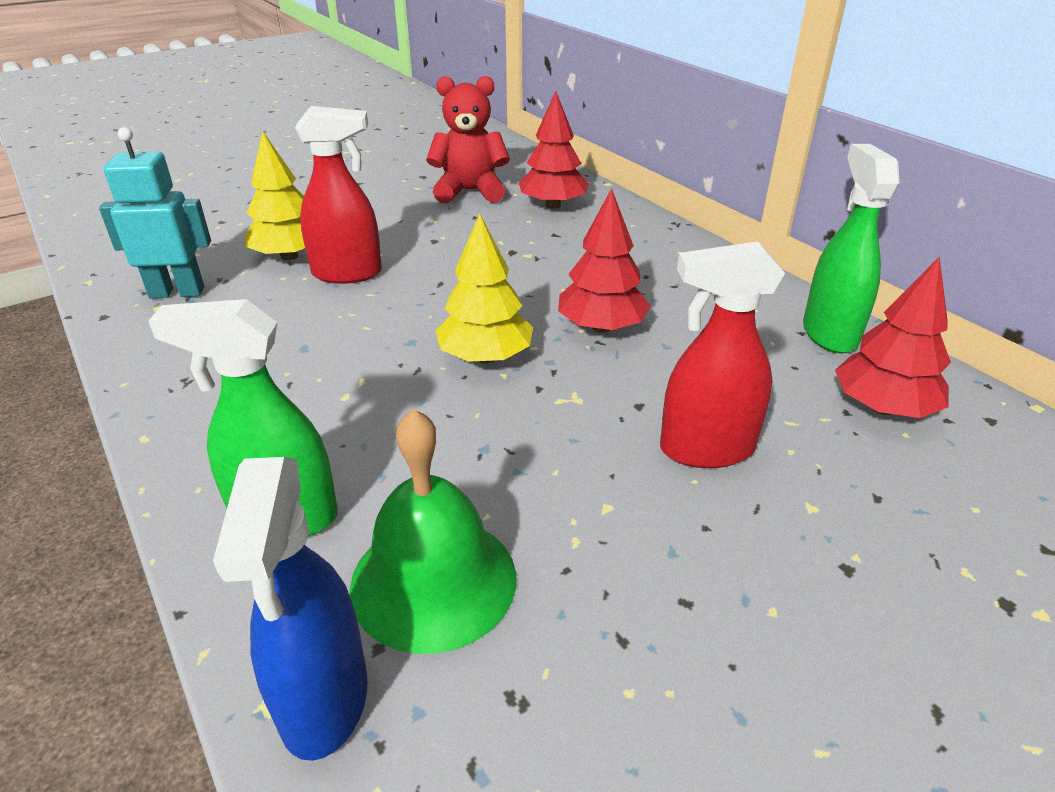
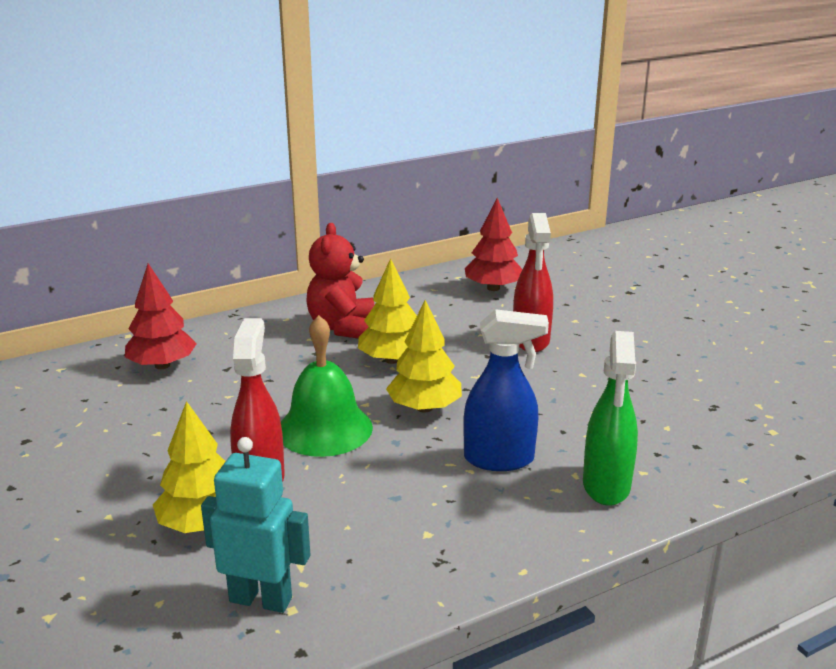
camera: 85 degrees left, 10 degrees down
(177, 292) = (261, 599): turquoise robot -> turquoise robot turned 105 degrees clockwise
(324, 700) = (732, 460): blue spray bottle -> blue spray bottle (499, 459)
(433, 580) = (647, 429): green bell -> green bell (324, 429)
(470, 191) = (96, 409): red teddy bear -> red teddy bear (342, 327)
(601, 327) = (392, 360): red tree -> yellow tree
(829, 333) = (415, 288): green spray bottle -> none

